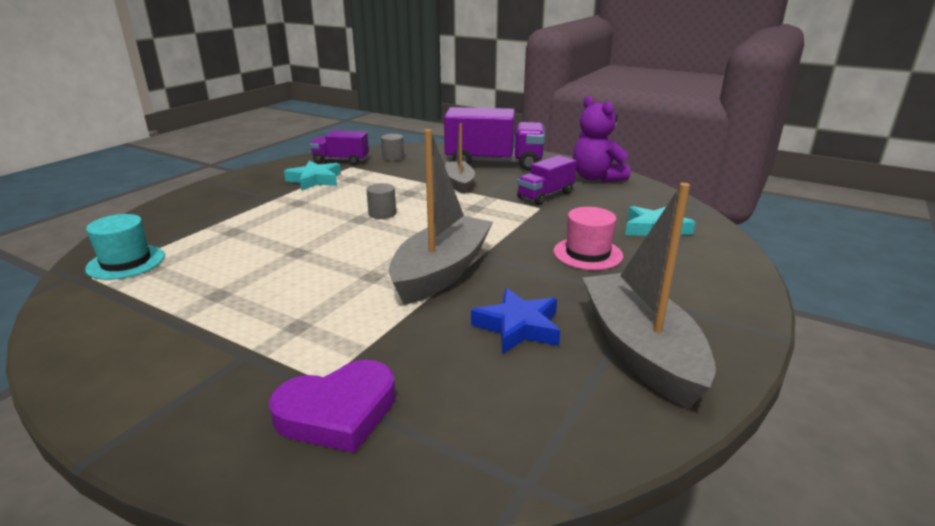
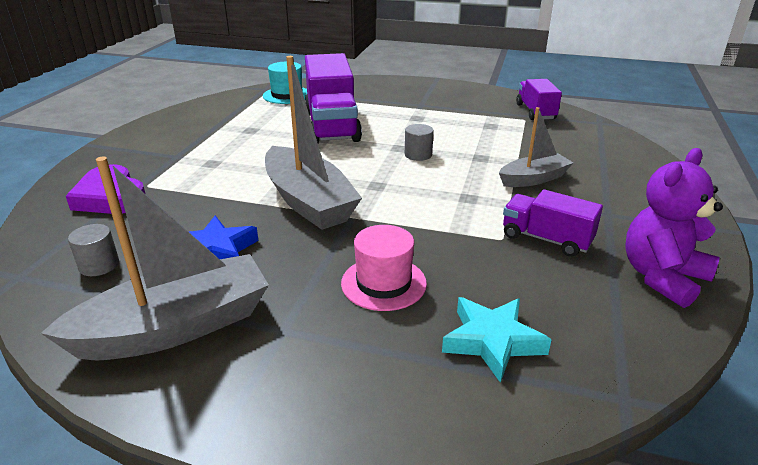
camera: 75 degrees right, 5 degrees up
(315, 180) = (473, 113): turquoise star -> none
(393, 157) = (574, 132): grey cylinder -> grey cylinder (99, 265)
(441, 272) = (308, 202): grey boat -> grey boat turned 45 degrees clockwise
(494, 163) = (628, 190): purple truck -> purple truck (331, 126)

